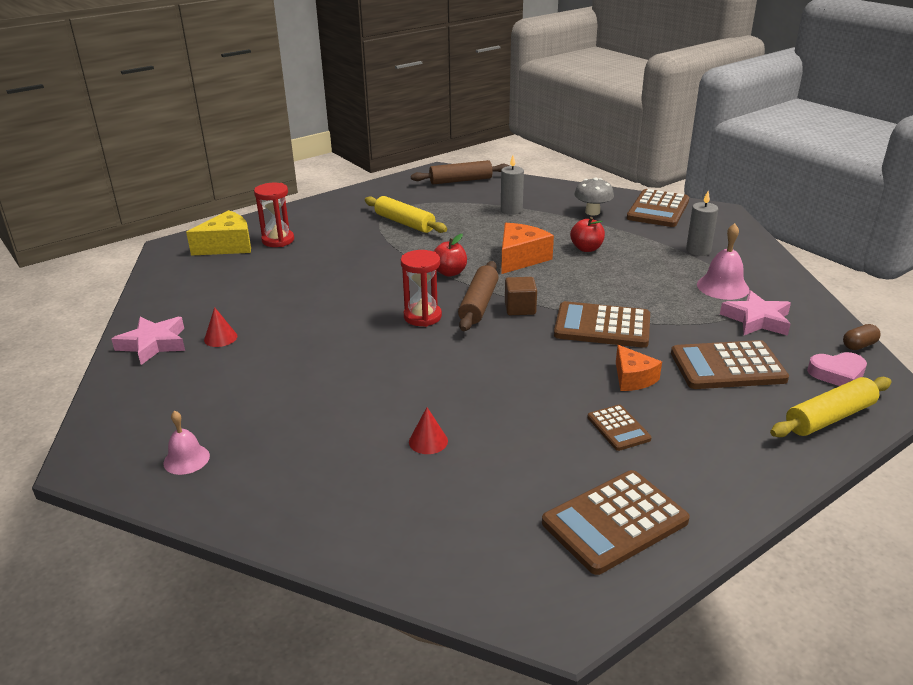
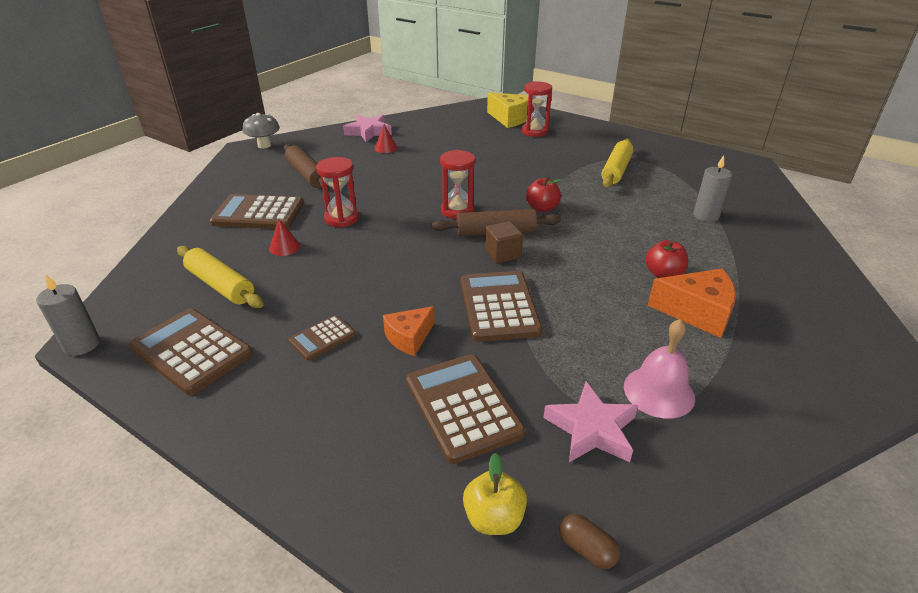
camera: 70 degrees right, 5 degrees up
(186, 459) = (251, 172): pink bell -> none
(387, 392) = (341, 218): none -> red hourglass
(460, 180) = (741, 177): brown rolling pin -> brown rolling pin (307, 175)
(520, 258) = (602, 238): orange cheese -> orange cheese (697, 312)
(592, 212) = (763, 266): grey mushroom -> grey mushroom (264, 145)
(658, 209) = (834, 315): brown calculator -> brown calculator (258, 213)
(698, 250) = (745, 362): grey candle -> grey candle (82, 345)
(829, 417) = (385, 507): yellow rolling pin -> yellow rolling pin (220, 285)
(837, 374) = (493, 518): pink heart -> yellow apple

